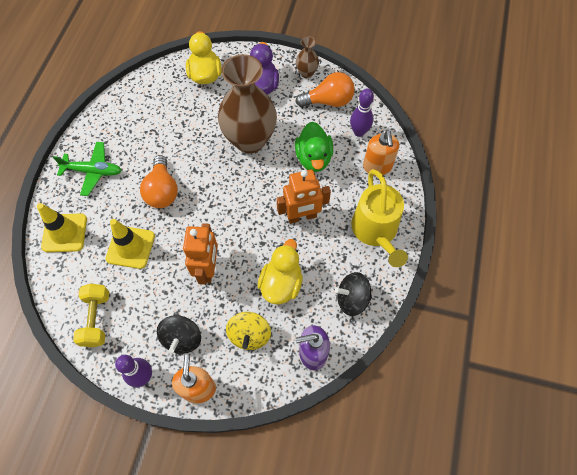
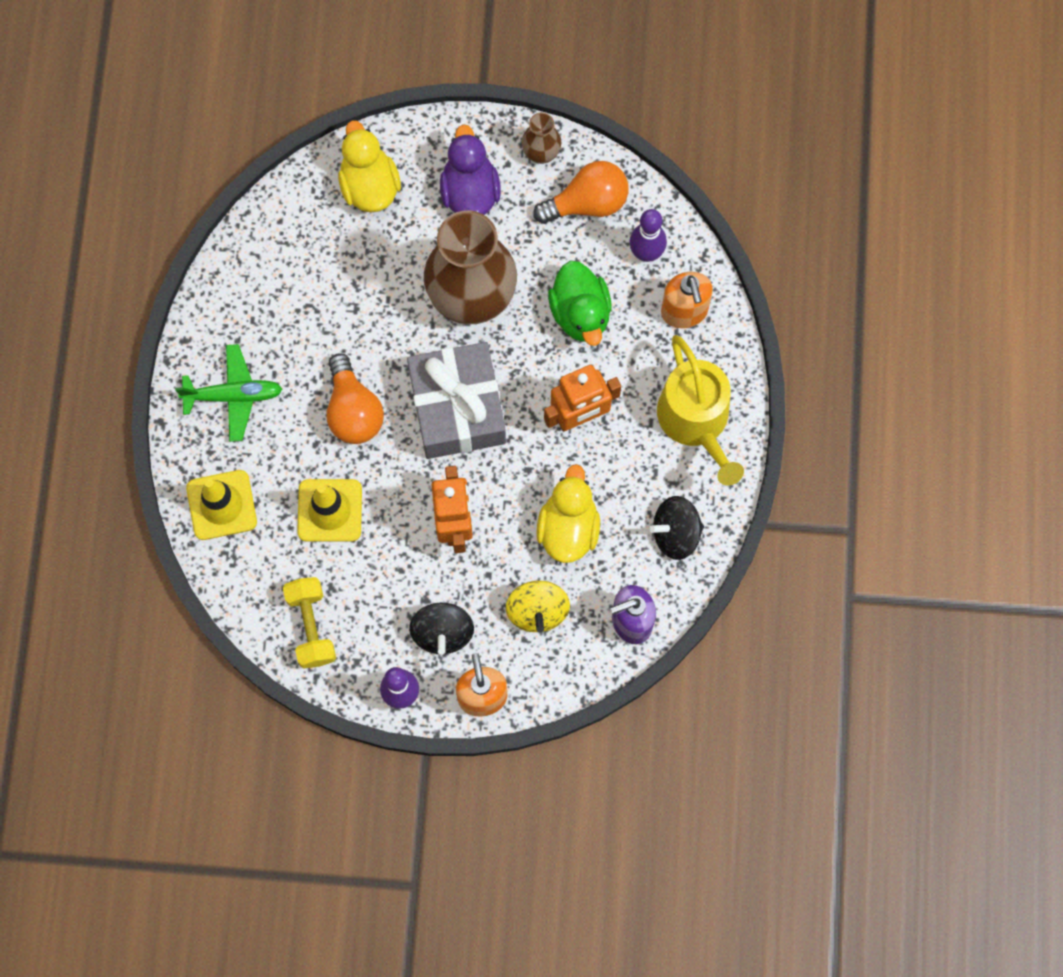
camera: 10 degrees left, 10 degrees up
(226, 199) = (457, 408): none -> grey gift

